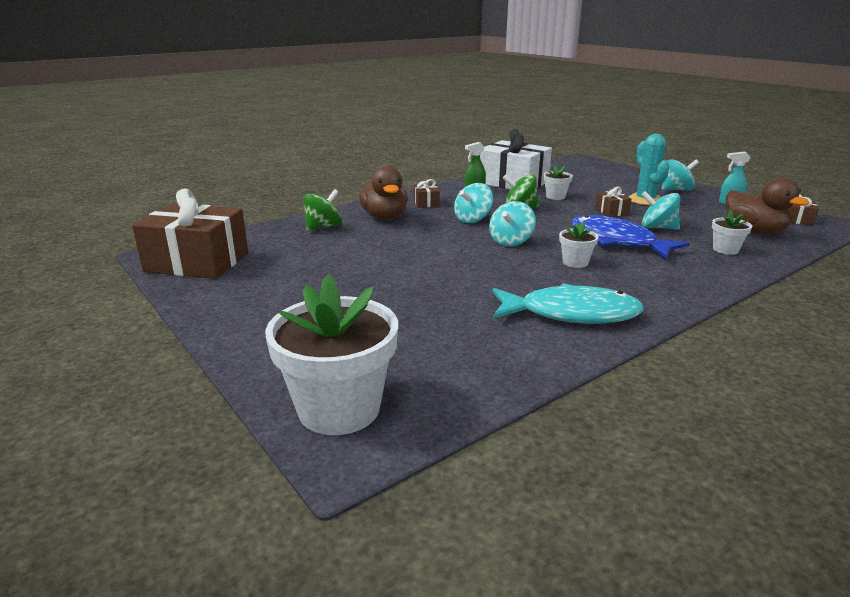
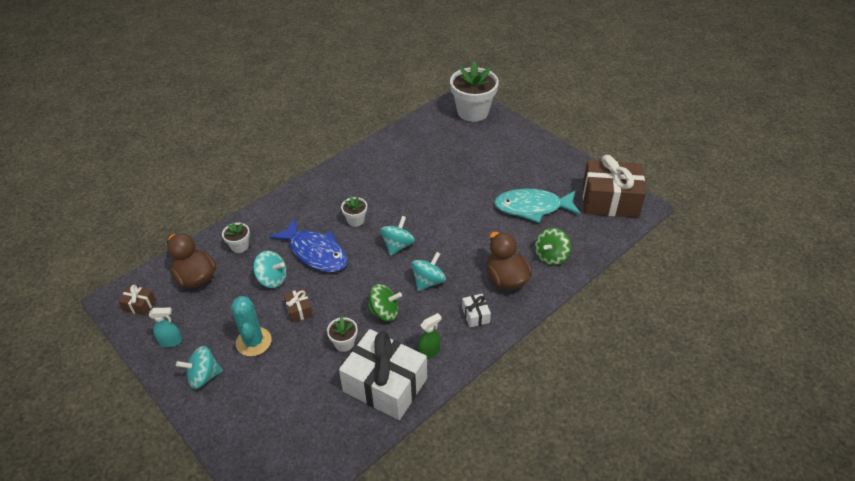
camera: 175 degrees right, 20 degrees up
(426, 203) = (475, 315): brown gift -> white gift
(571, 314) = (371, 170): turquoise fish -> turquoise fish (532, 207)

